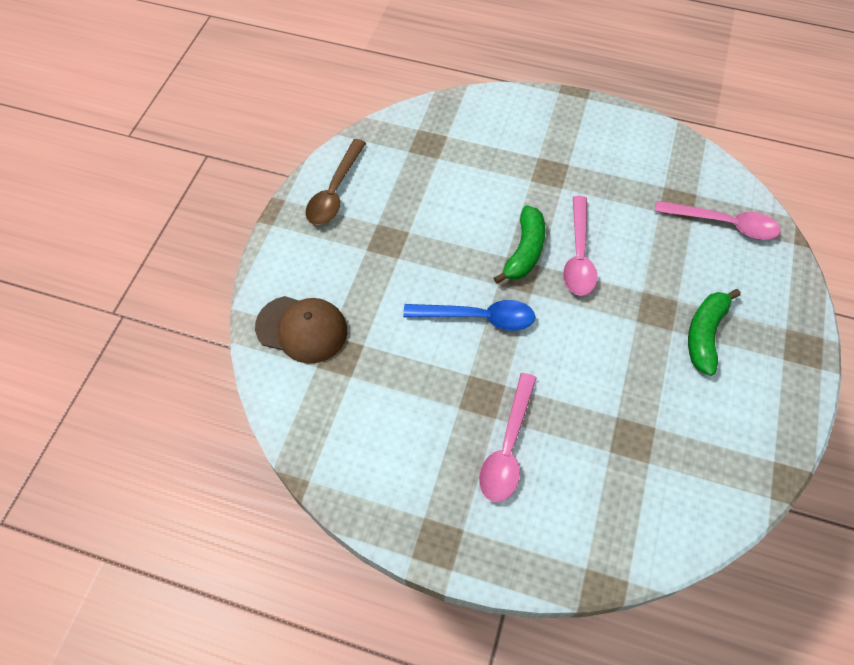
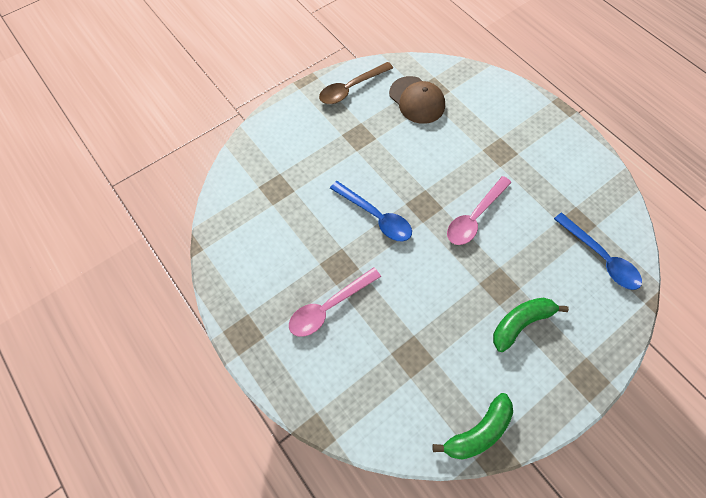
camera: 35 degrees right, 5 degrees up
(302, 329) = (267, 160): brown cap -> brown cap (417, 100)
(524, 251) = (440, 193): green banana -> green banana (477, 431)
(724, 224) = (600, 257): pink spoon -> blue spoon

